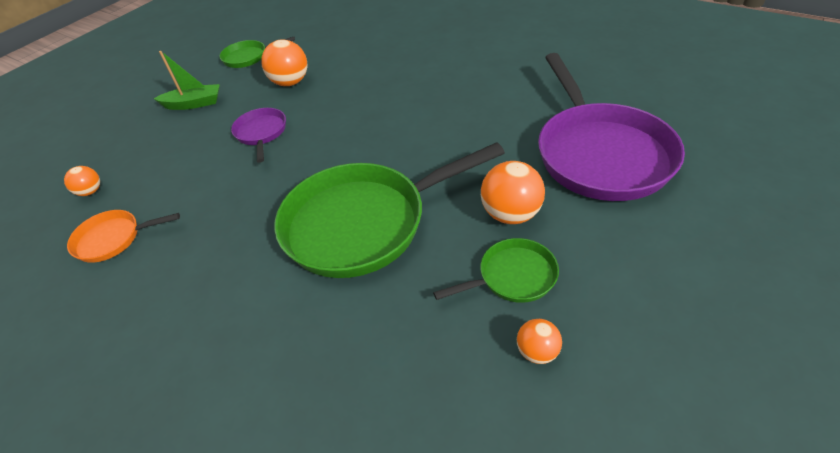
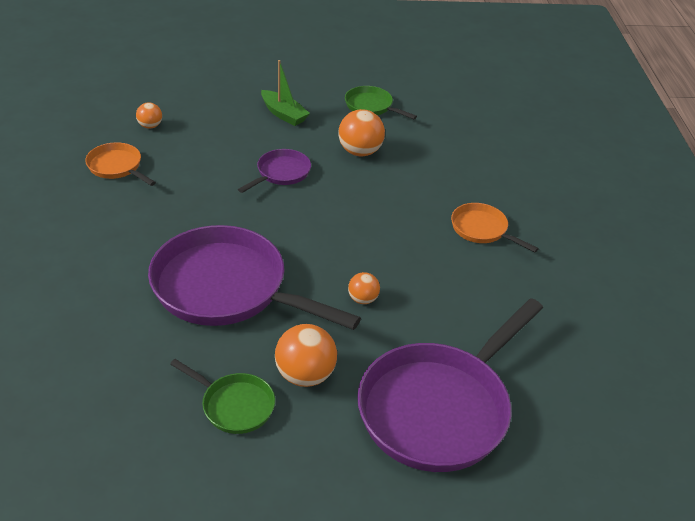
camera: 45 degrees right, 5 degrees down
(363, 223) = (227, 288): green pan -> purple pan
(438, 61) = (482, 229): none -> orange pan
(537, 352) = (169, 450): orange ball -> orange ball (363, 299)

